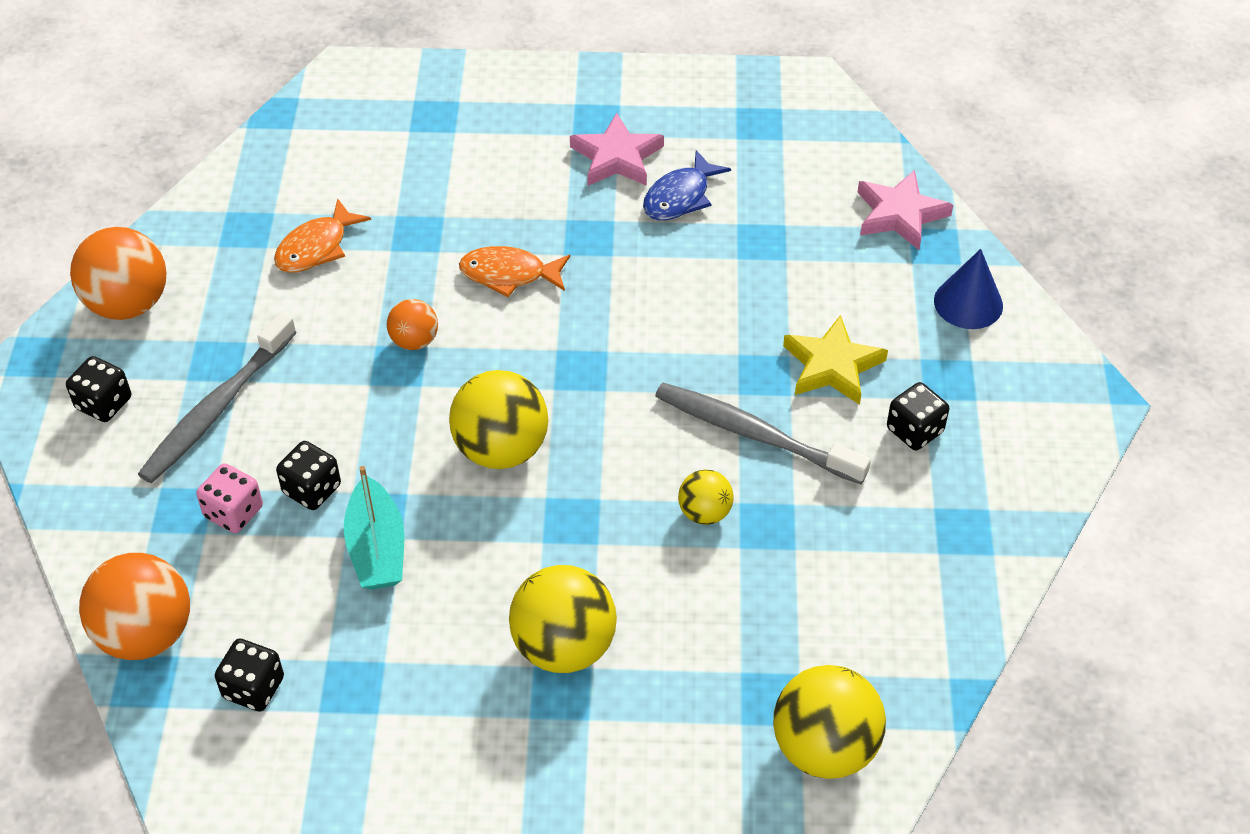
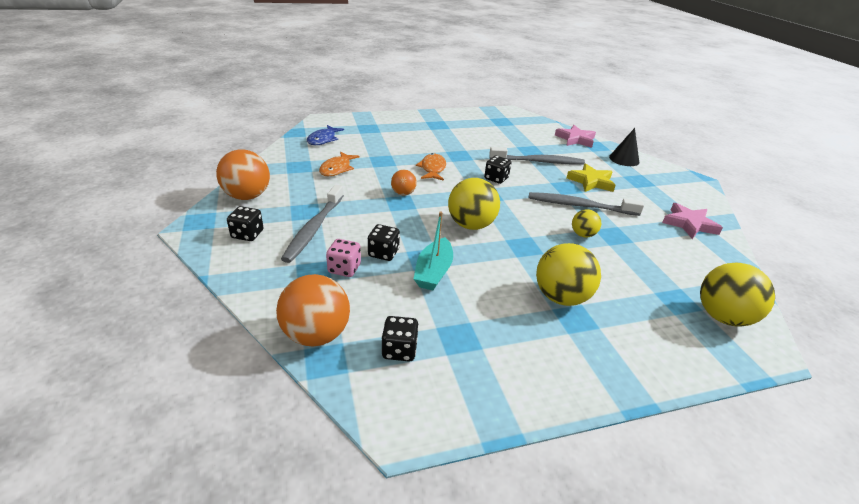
camera: 20 degrees left, 15 degrees down
(377, 548) = (433, 272): turquoise boat -> turquoise boat turned 45 degrees clockwise
(509, 274) = (432, 169): orange fish -> orange fish turned 105 degrees clockwise
(616, 157) = (453, 133): pink star -> pink star (689, 224)
(680, 197) = (488, 141): blue fish -> blue fish (323, 139)
(755, 283) = (538, 162): none -> grey toothbrush
(914, 430) = (642, 197): black dice -> black dice (496, 178)
(968, 303) = (624, 159): blue cone -> black cone

